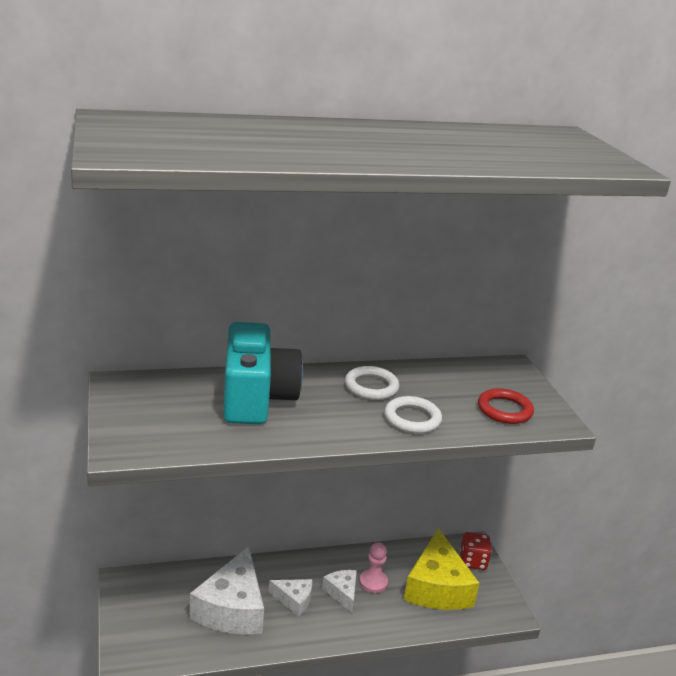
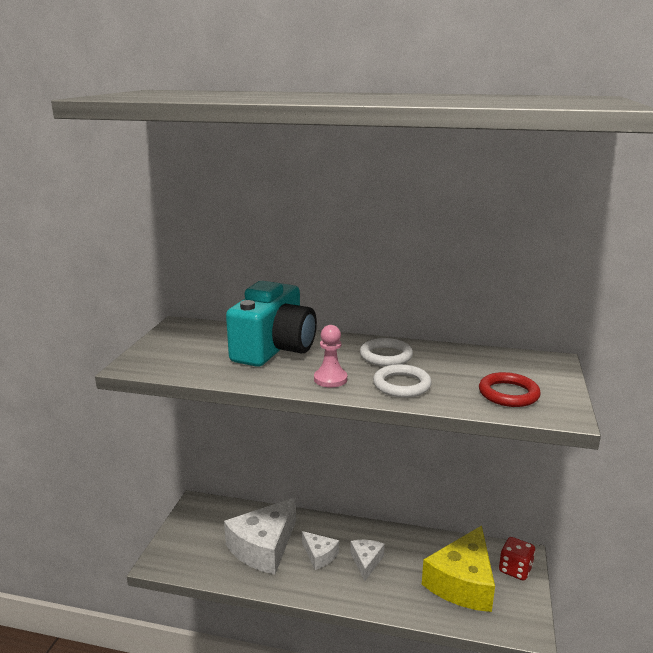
camera: 30 degrees right, 5 degrees down
(373, 582) = (401, 560): pink pawn -> pink pawn (330, 379)

